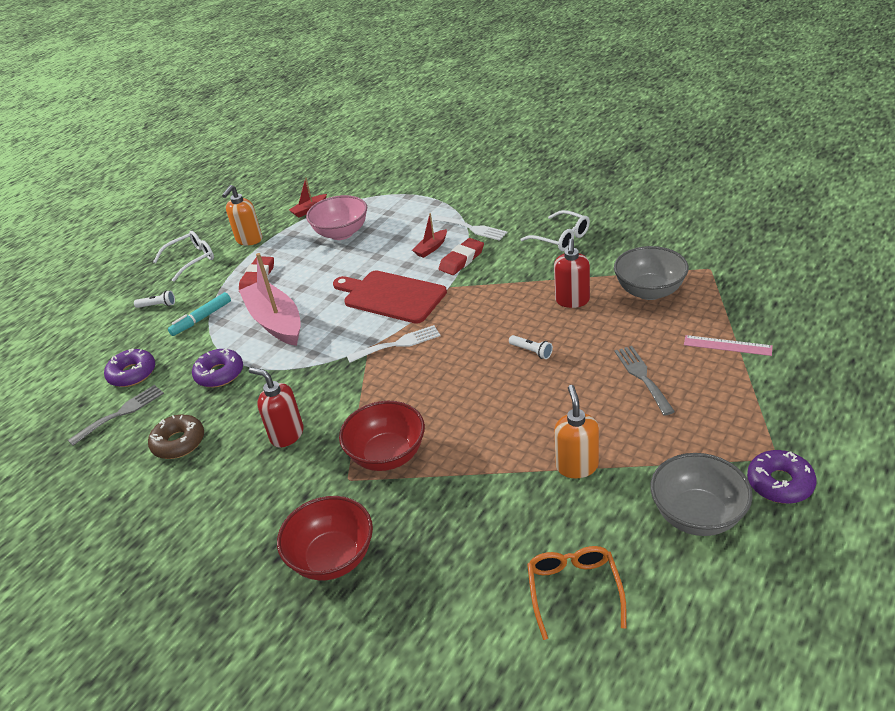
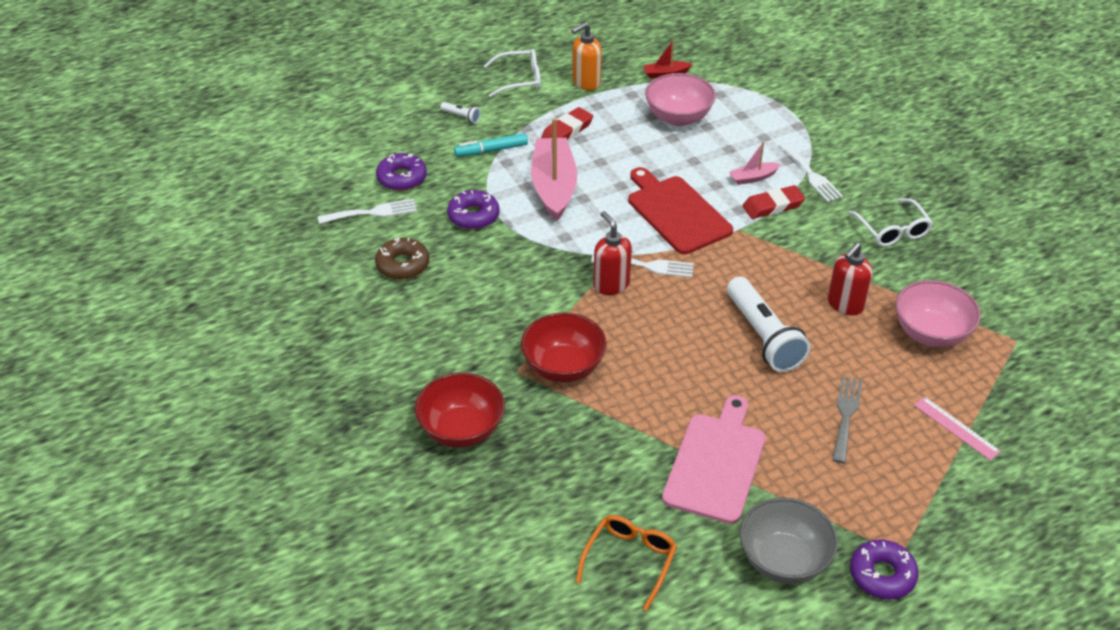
camera: 25 degrees right, 5 degrees up
(121, 413) = (372, 212): grey fork -> white fork
(286, 435) = (493, 304): red soap dispenser -> red soap dispenser (611, 284)
(431, 248) = (753, 178): red boat -> pink boat
(531, 351) = (763, 336): white flashlight -> white flashlight, size x2.37
(577, 466) = (716, 463): orange soap dispenser -> pink cutting board
(649, 291) = (931, 333): grey bowl -> pink bowl

